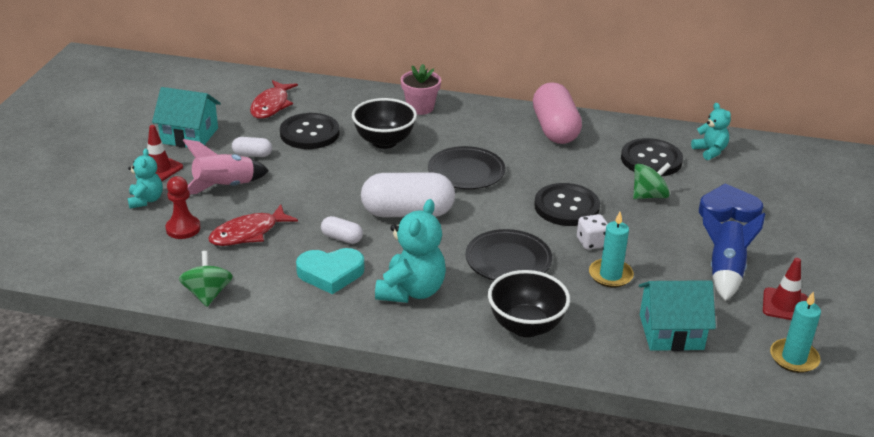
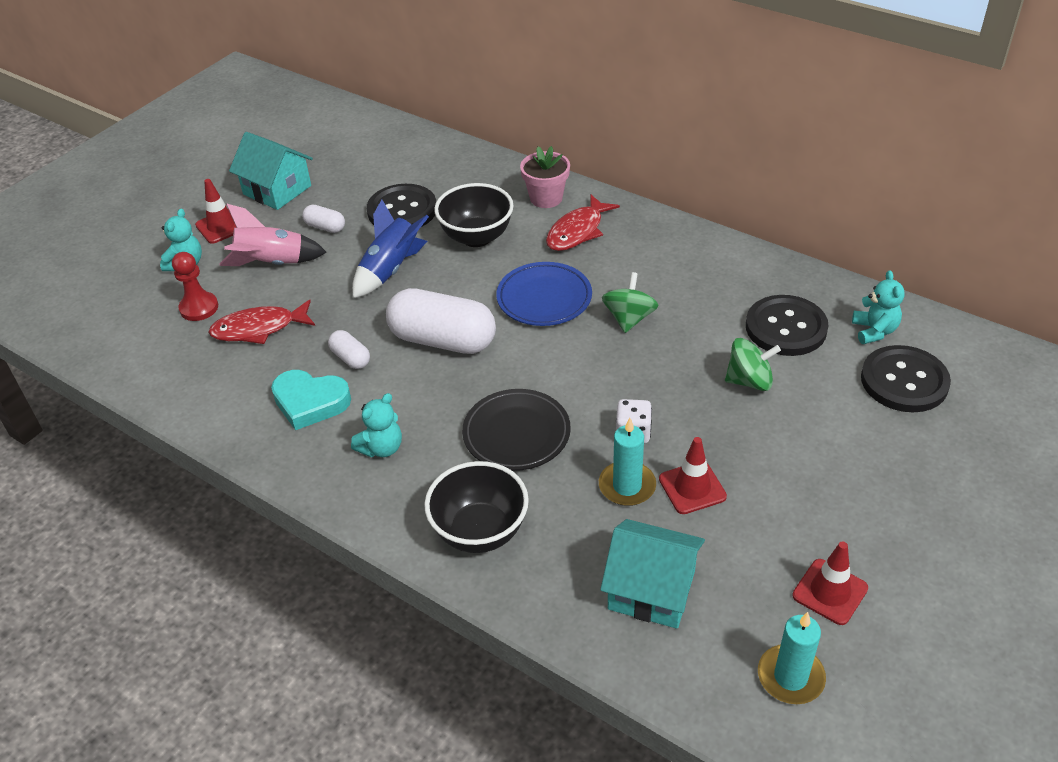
camera: 25 degrees right, 10 degrees up
(208, 294) = (172, 397): green spinning top -> green spinning top (629, 318)
(271, 105) = (384, 166): red fish -> red fish (577, 231)
(411, 291) = (381, 448): turquoise teddy bear -> turquoise teddy bear, size x0.59
(466, 172) = (544, 298): black plate -> blue plate
(555, 129) = (689, 259): pink capsule -> none
(566, 207) = (634, 374): black button -> black button (904, 381)
(655, 266) = (692, 488): none -> red traffic cone
(725, 271) = (780, 518): blue rocket -> blue rocket (391, 270)
(728, 210) = (843, 426): blue heart -> none

